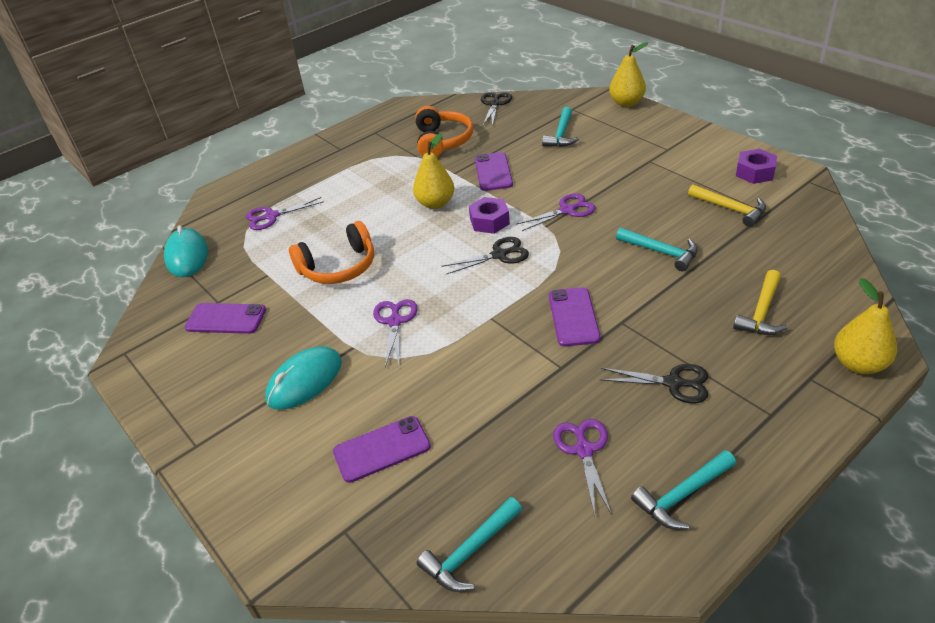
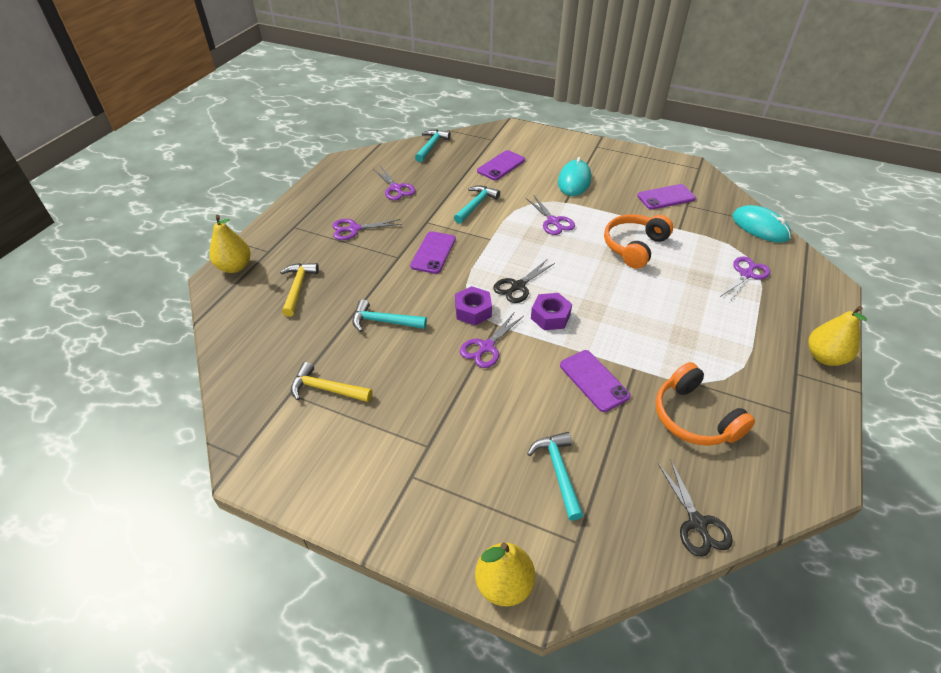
camera: 150 degrees right, 5 degrees up
(435, 203) = (616, 324): yellow pear -> yellow pear (824, 357)
(573, 317) = (433, 252): purple phone -> purple phone turned 45 degrees clockwise
(673, 383) = (354, 229): black scissors -> purple scissors
(682, 495) = (340, 183): turquoise hammer -> turquoise hammer (476, 205)
(755, 172) = (301, 456): purple nut -> purple nut (473, 311)

